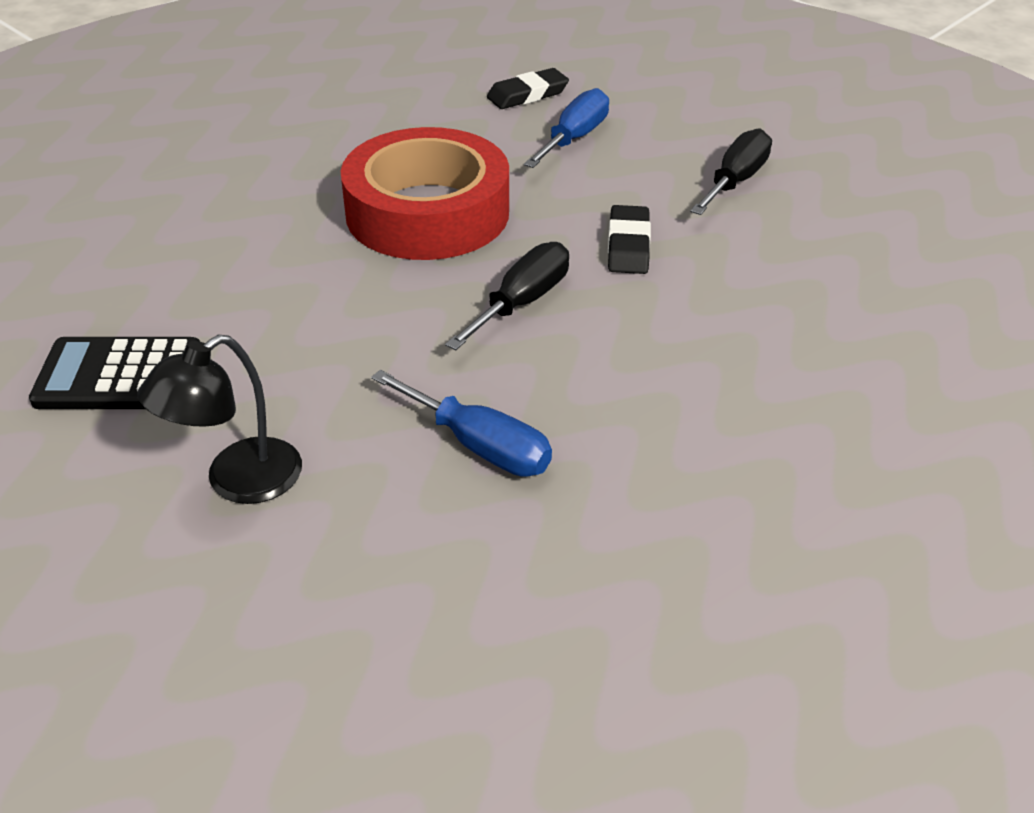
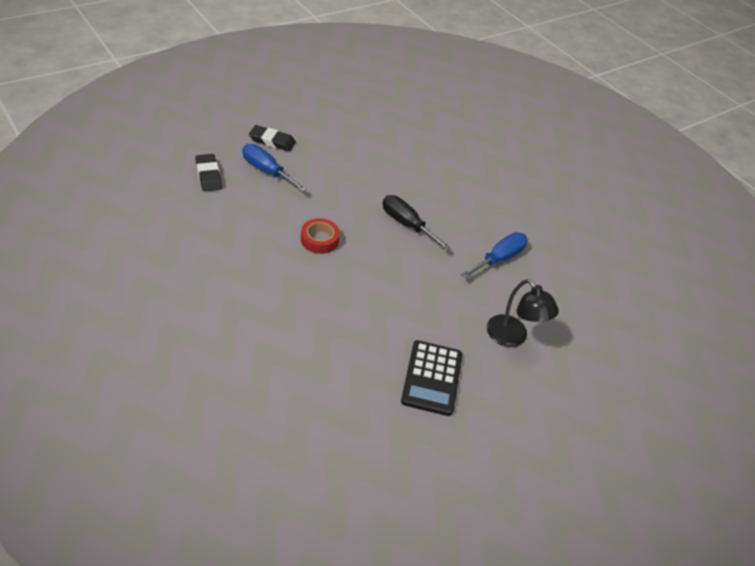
camera: 85 degrees left, 5 degrees up
(427, 212) = (319, 240): red tape -> red tape, size x0.43
(628, 245) = (372, 180): black eraser -> black eraser (272, 141)
(735, 181) = (330, 134): black screwdriver -> none

